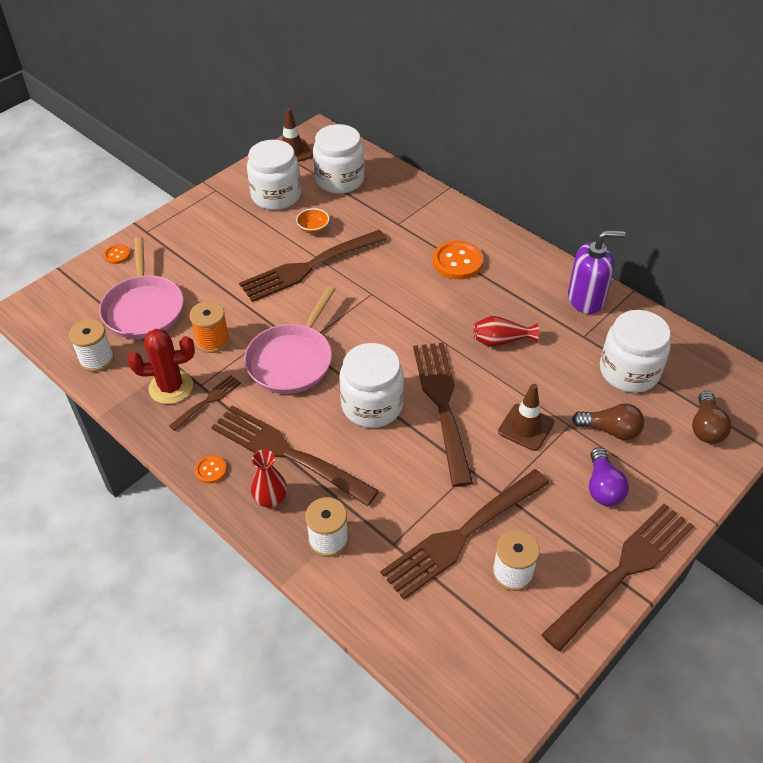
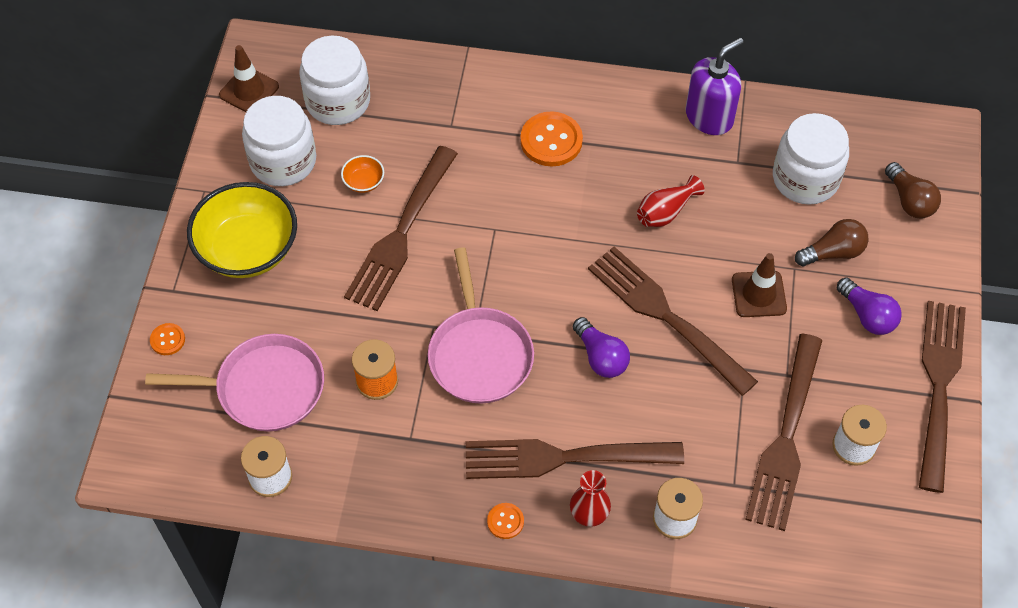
camera: 35 degrees left, 10 degrees up
(144, 309) = (265, 388): pink pan -> pink pan turned 45 degrees counterclockwise
(171, 387) = (382, 460): red cactus -> none
(207, 402) = (435, 452): brown fork -> none
(209, 231) = (248, 249): none -> yellow bowl
(372, 405) = (600, 357): white jar -> purple light bulb

